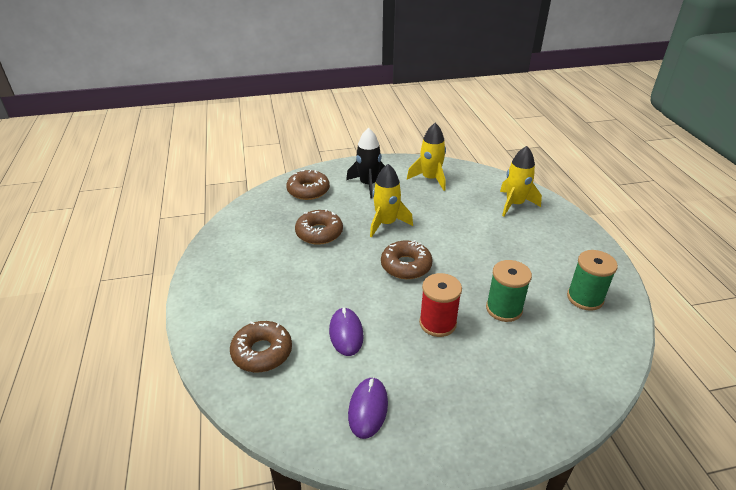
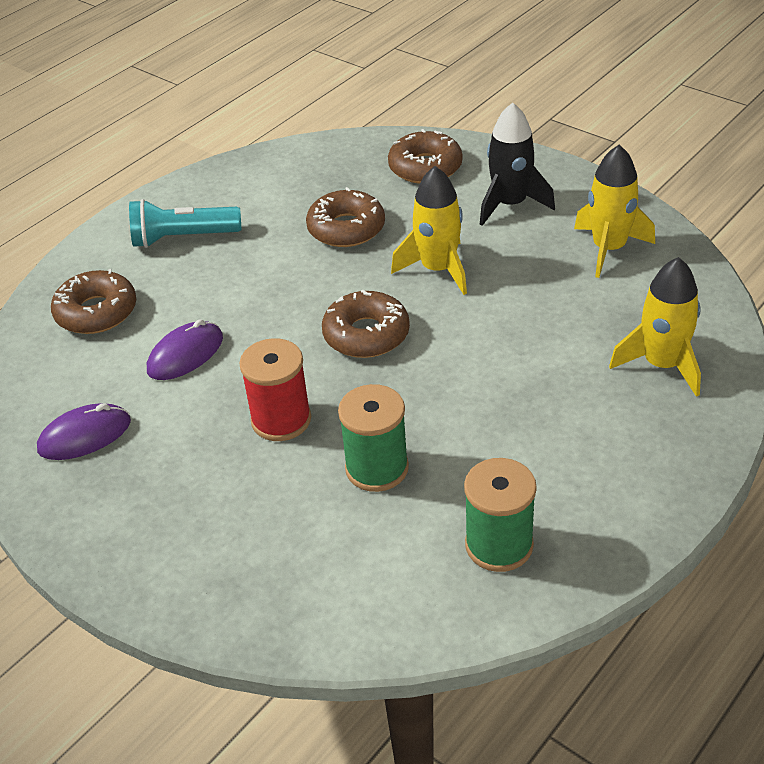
camera: 55 degrees right, 5 degrees up
(245, 287) = (183, 238): none -> turquoise flashlight

